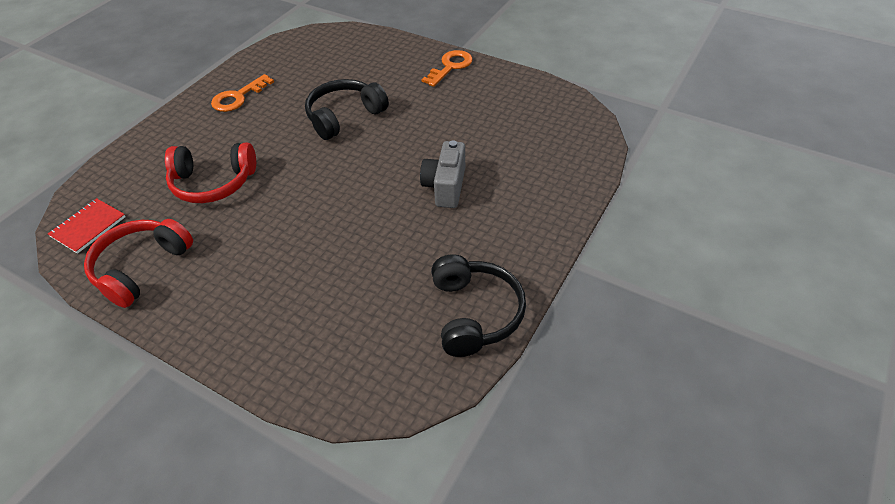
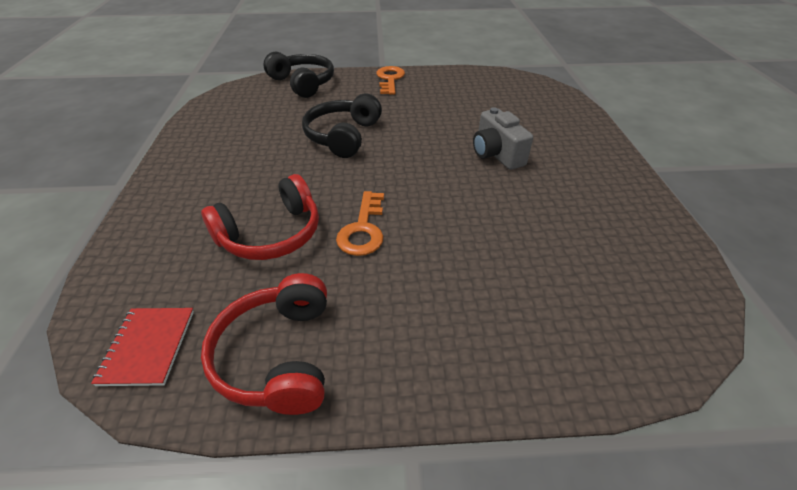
camera: 35 degrees left, 5 degrees down
(238, 97) = (212, 155): orange key -> orange key (363, 229)
(475, 313) = (646, 231): black headphones -> black headphones (303, 83)

